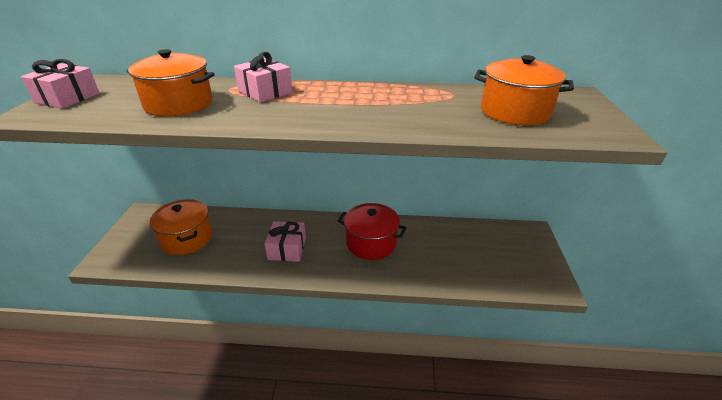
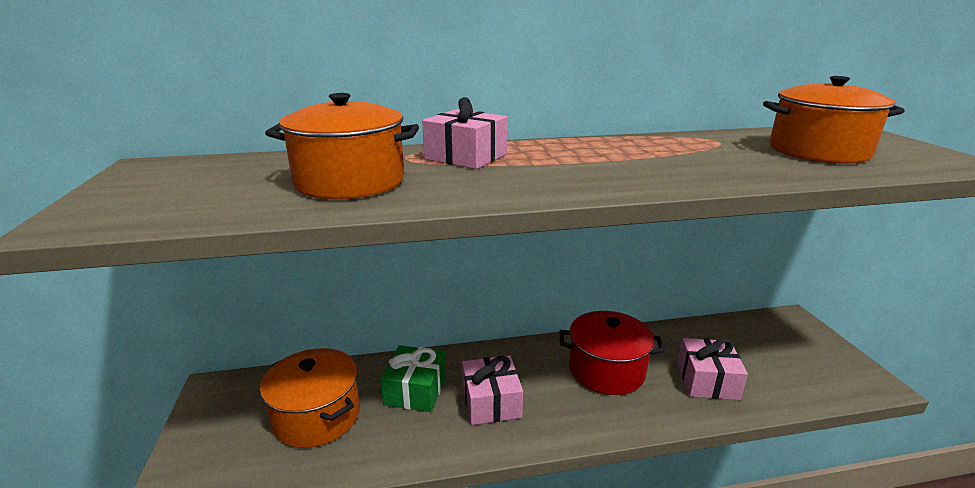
camera: 15 degrees left, 10 degrees down
(67, 98) = (135, 191): pink gift -> pink gift (707, 380)
(248, 234) = (415, 390): none -> green gift

